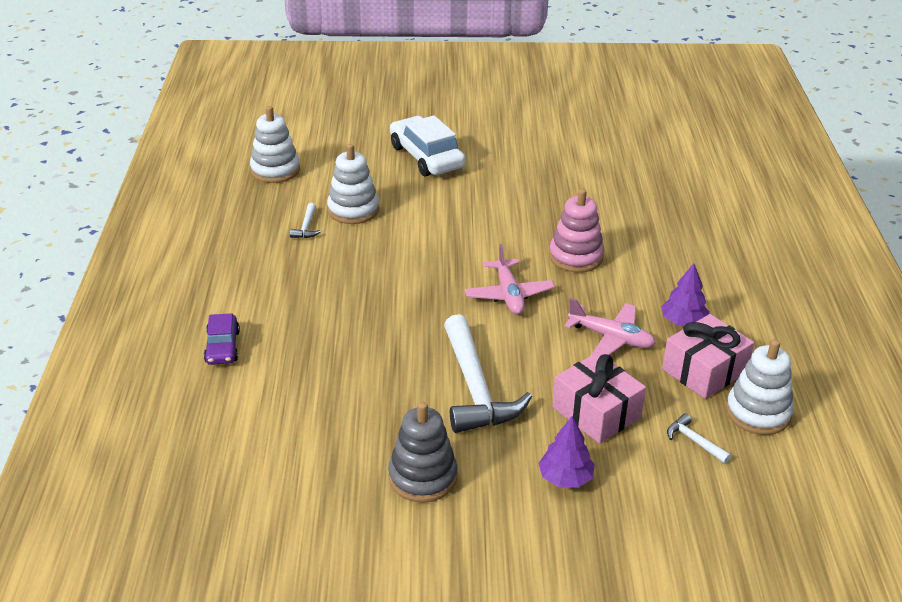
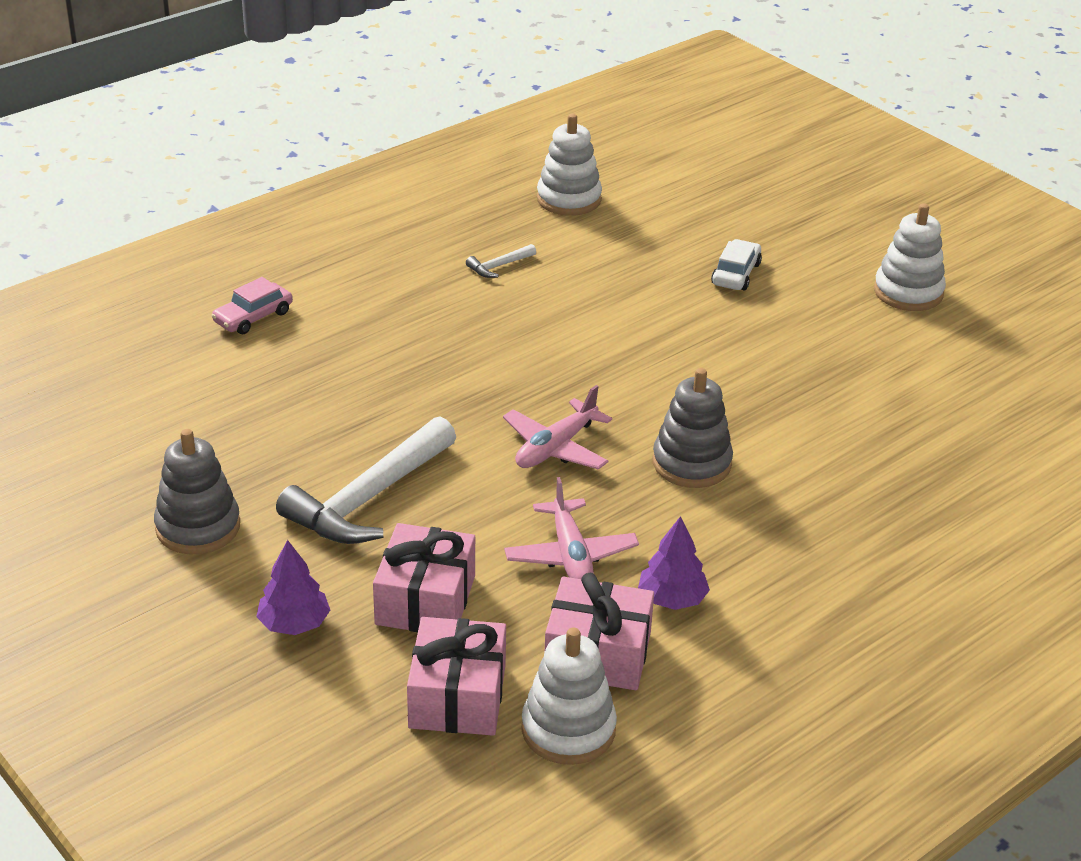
camera: 50 degrees right, 0 degrees up
(222, 347) = (253, 317): purple car -> pink car
(353, 210) = (568, 278): white stacking toy -> white stacking toy (908, 292)
(426, 157) = (736, 274): white car -> white car, size x0.57
(576, 257) = (691, 463): pink stacking toy -> grey stacking toy
(694, 441) = (457, 696): white hammer -> pink gift

